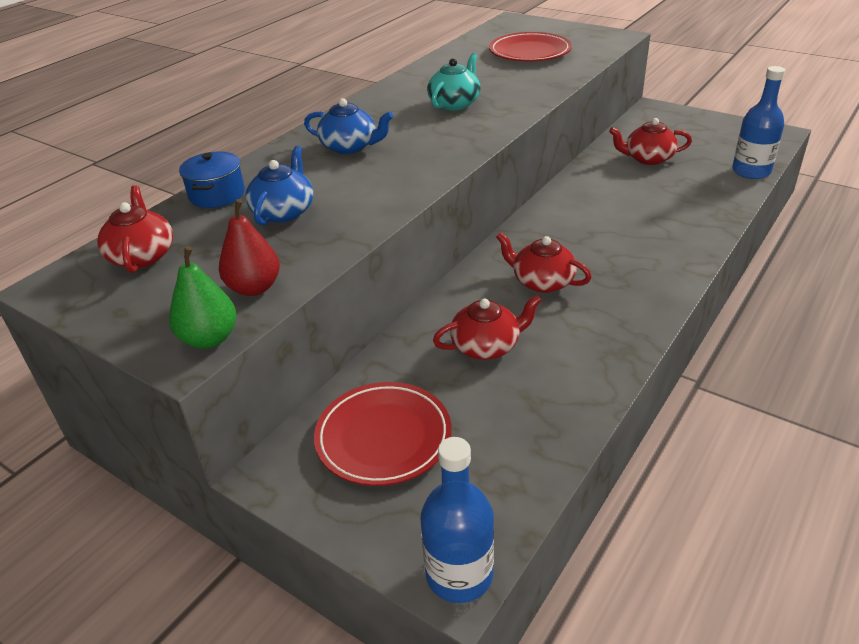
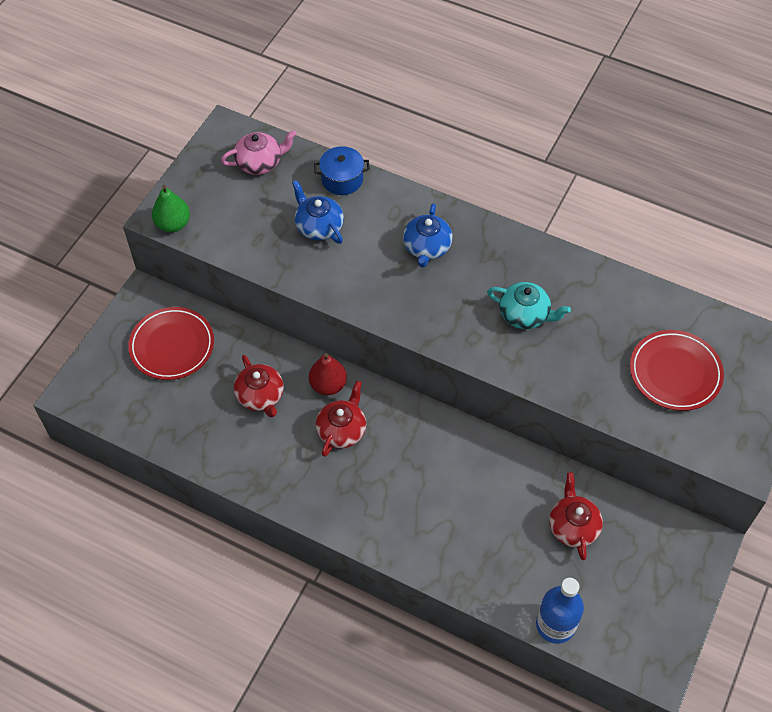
camera: 80 degrees right, 20 degrees up
(142, 256) = (260, 162): red teapot -> pink teapot
(254, 288) = (223, 233): red pear -> red pear (328, 385)
(284, 211) = (318, 226): blue teapot -> blue teapot turned 135 degrees counterclockwise
(459, 574) = (74, 395): blue bottle -> none

